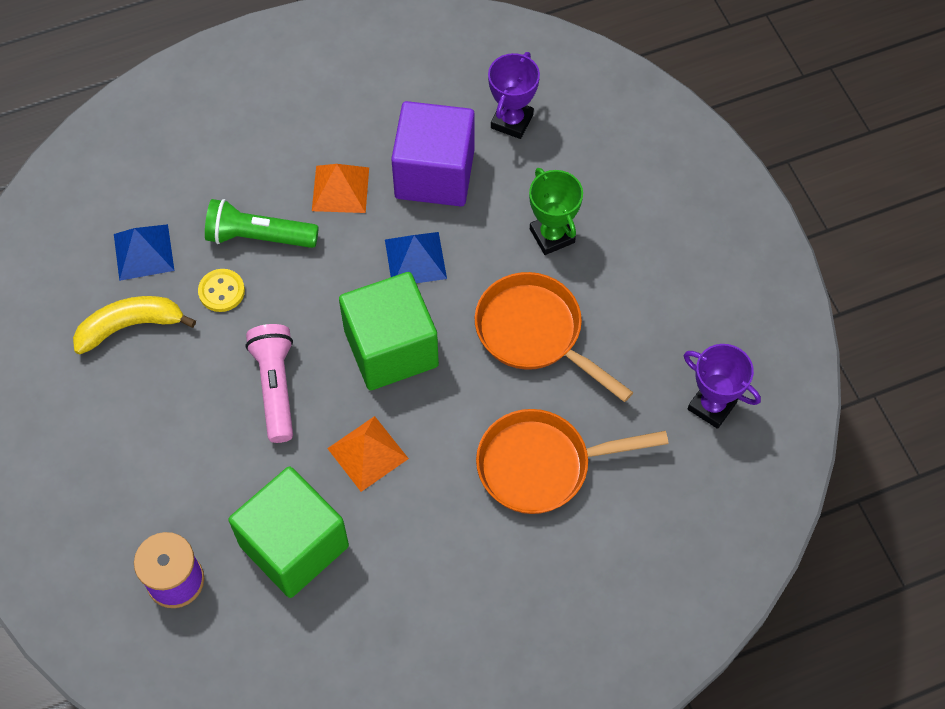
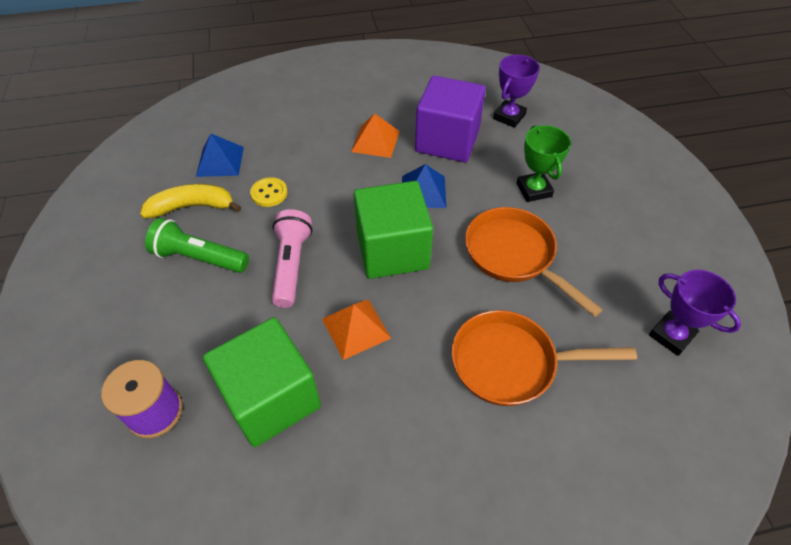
camera: 10 degrees right, 10 degrees down
(259, 237) = (307, 162): green flashlight -> green flashlight (199, 258)

